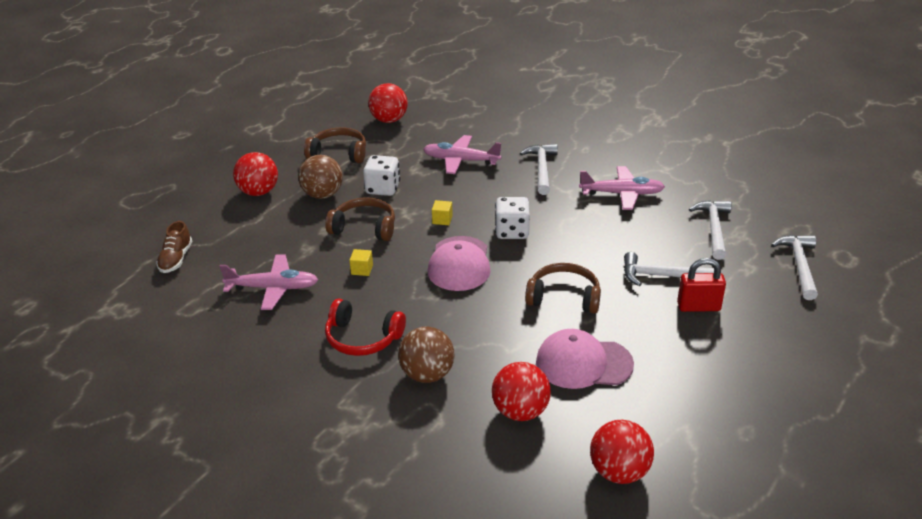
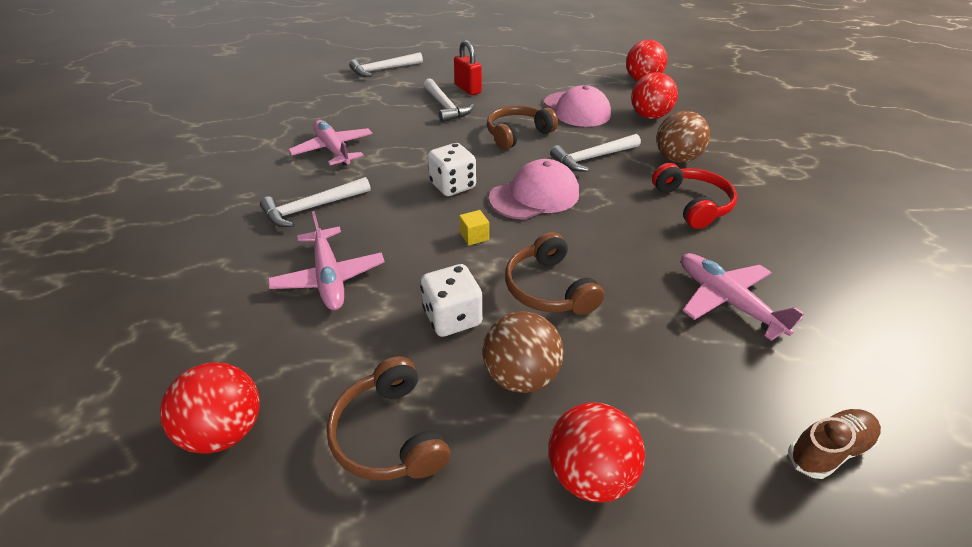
camera: 125 degrees left, 5 degrees up
(362, 269) = (616, 251): yellow cube -> none
(564, 297) = (517, 134): brown headphones -> brown headphones turned 75 degrees clockwise
(714, 229) = (360, 102): white hammer -> white hammer (592, 158)

